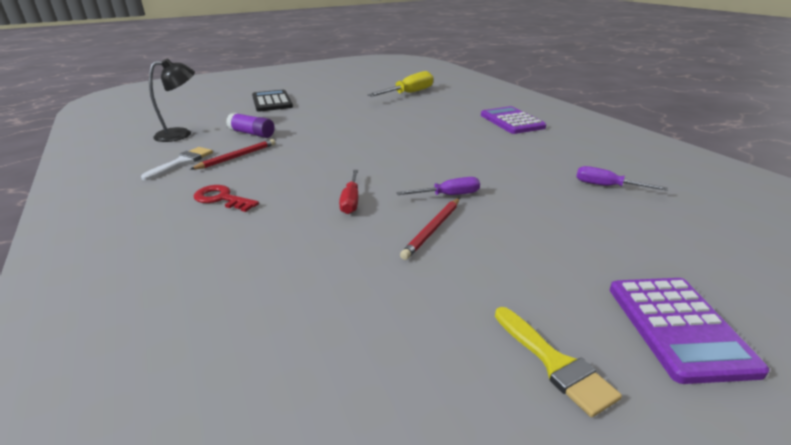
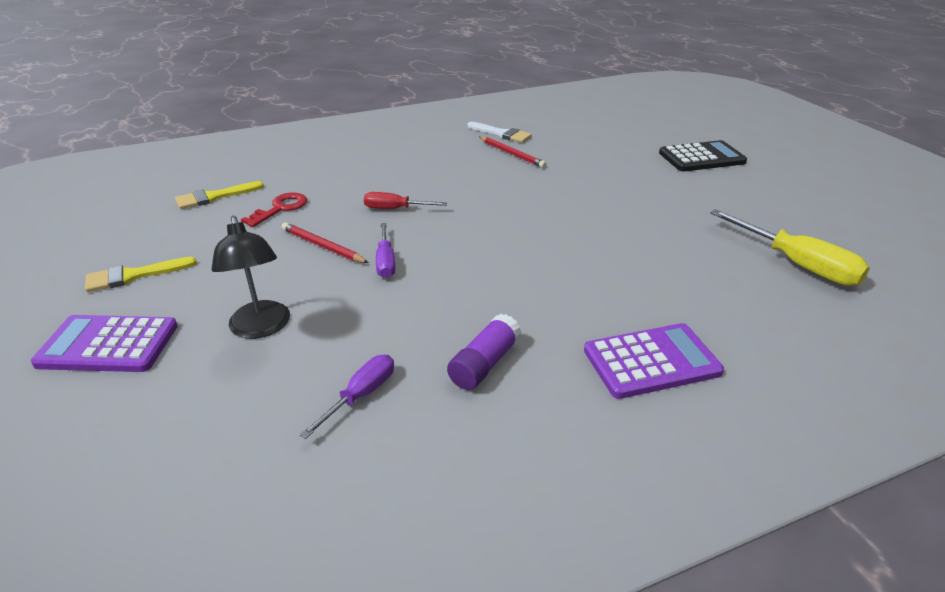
camera: 95 degrees right, 5 degrees up
(181, 134) = (575, 125): black lamp -> black lamp (261, 328)
(221, 198) = (422, 156): red key -> red key (280, 208)
(252, 134) = (577, 155): purple glue stick -> purple glue stick (484, 363)
(312, 354) = (214, 197): none -> yellow brush

